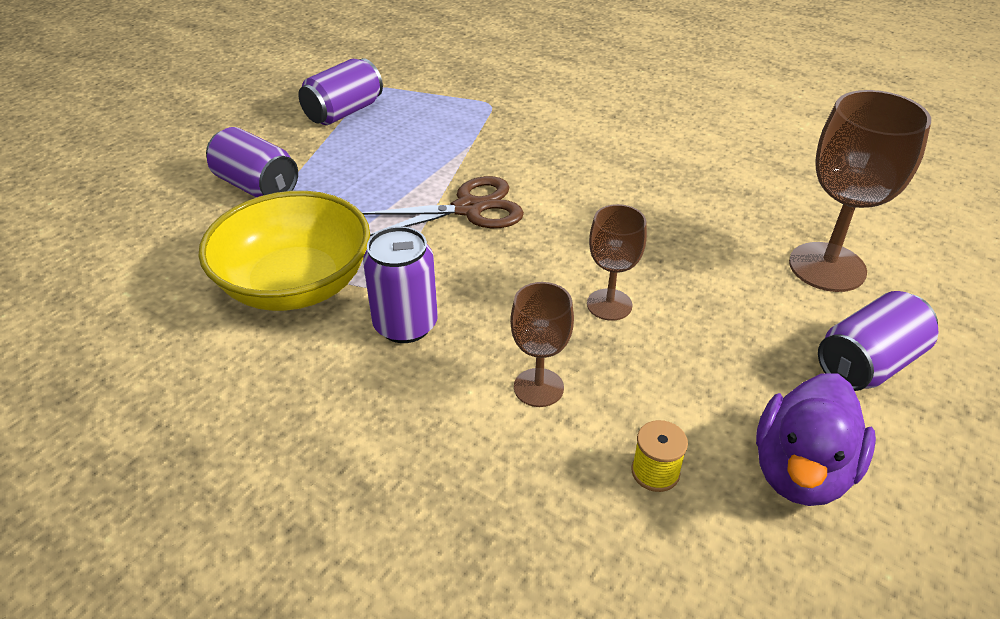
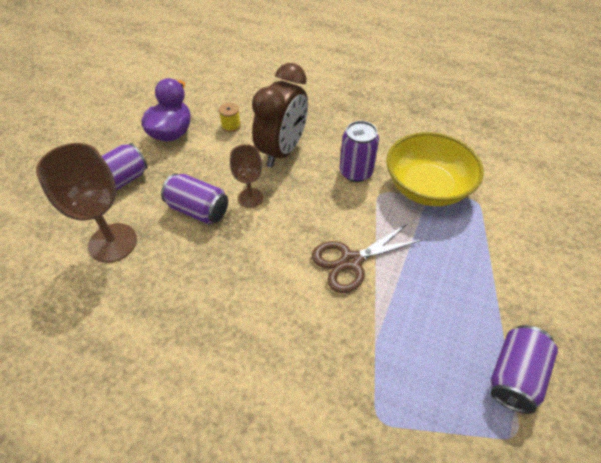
camera: 170 degrees right, 10 degrees up
(256, 186) = (511, 261): purple can -> purple can (198, 210)
(538, 387) = (282, 151): brown goblet -> brown clock

